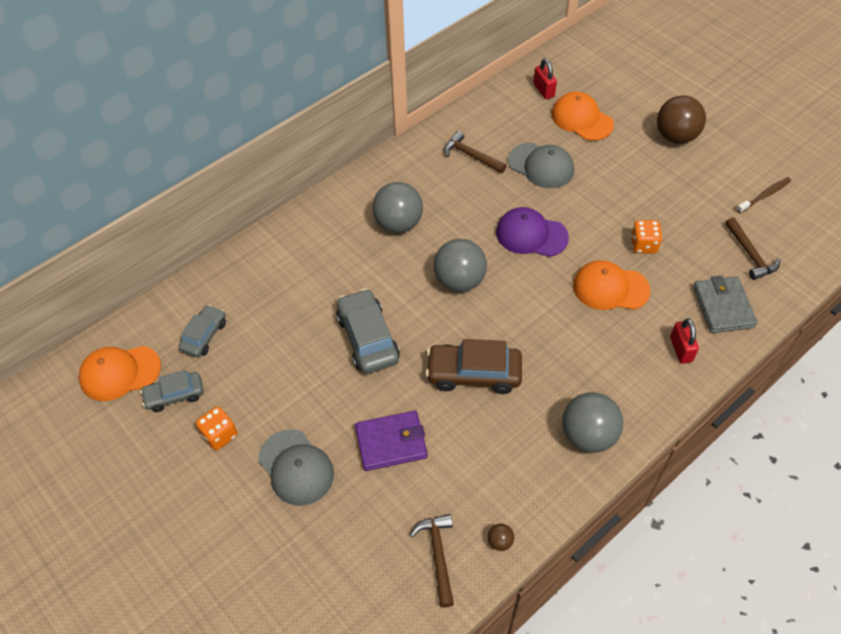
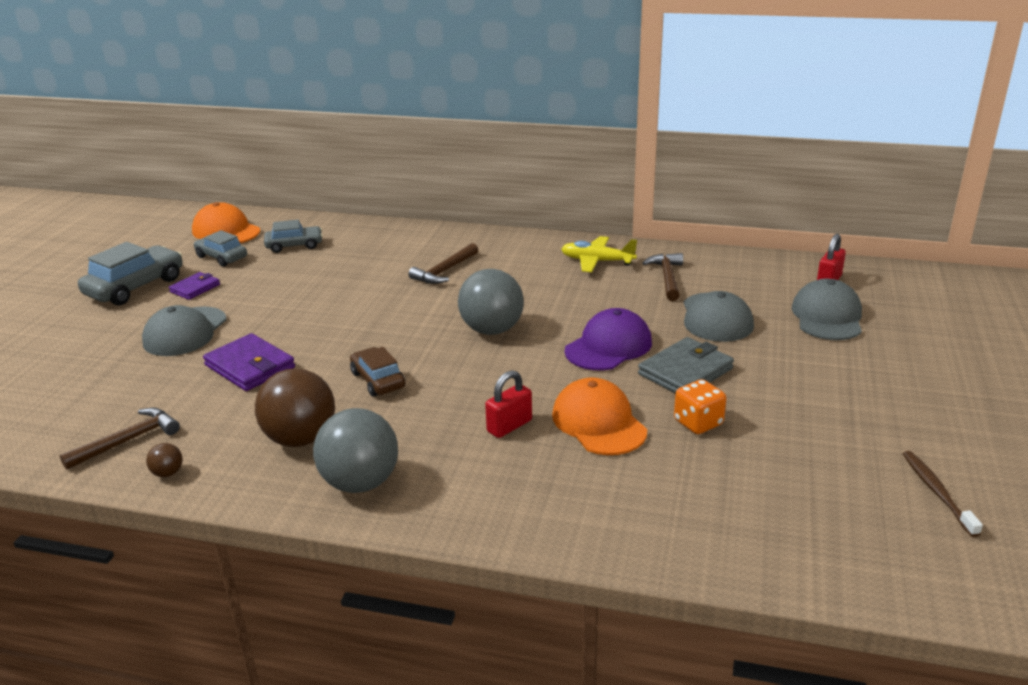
camera: 55 degrees right, 25 degrees down
(220, 435) = (195, 288): orange dice -> purple wallet
(367, 338) = (365, 311): grey car -> grey car (135, 287)
(398, 223) = (524, 276): grey ball -> none
(414, 175) = (597, 261): none -> yellow plane
(474, 374) = (378, 380): brown car -> brown car, size x0.62
(531, 235) = (608, 346): purple cap -> purple cap turned 60 degrees clockwise
(581, 119) = (827, 316): orange cap -> grey cap
(675, 137) = (914, 385): brown ball -> brown ball (300, 439)
(680, 349) = (565, 509): red padlock -> red padlock (509, 426)
(723, 307) = (681, 522): grey wallet -> grey wallet (685, 371)
(750, 254) = (807, 515): brown hammer -> brown hammer (444, 271)
(764, 195) = (937, 492): brown toothbrush -> brown toothbrush turned 120 degrees counterclockwise

